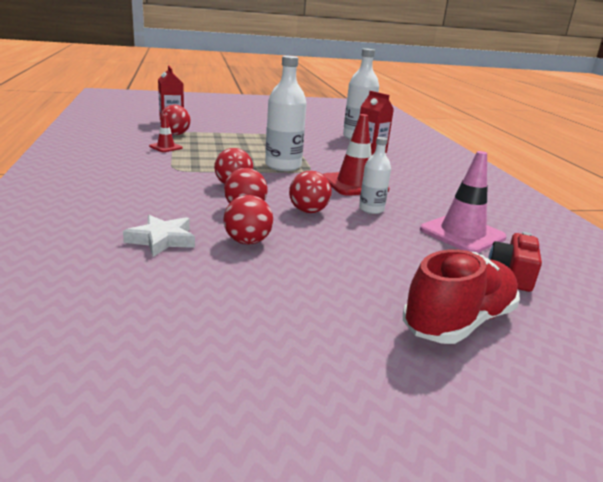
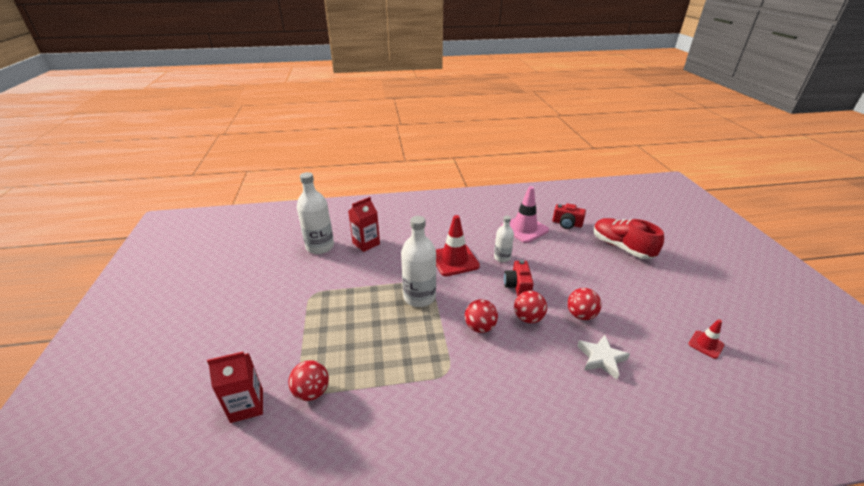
camera: 85 degrees left, 10 degrees up
(165, 147) = (371, 393): red traffic cone -> red traffic cone (706, 344)
(308, 211) = (517, 286): red ball -> red camera

